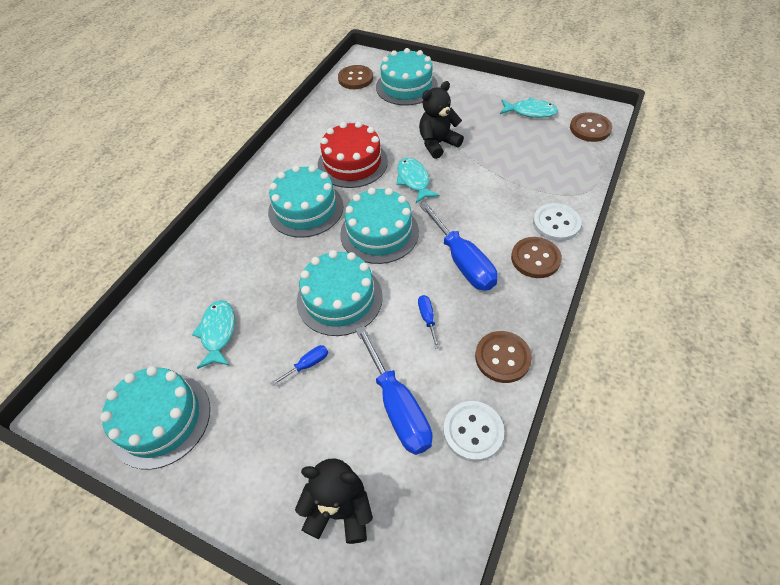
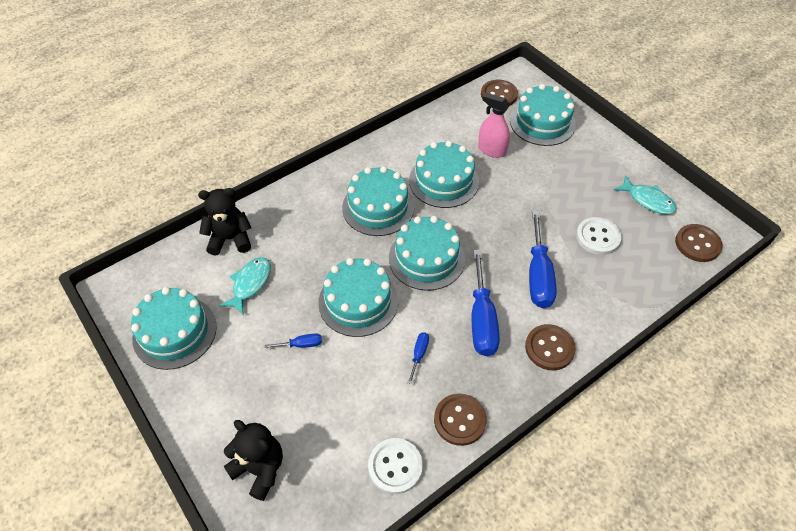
camera: 25 degrees right, 0 degrees up
(352, 163) = (443, 181): red cake -> turquoise cake
(378, 123) = (491, 150): none -> pink spray bottle
(398, 407) = (349, 415): blue screwdriver -> blue screwdriver (538, 275)
(414, 180) = (488, 222): turquoise fish -> none
(437, 144) = (533, 195): black teddy bear -> black teddy bear (230, 239)
(556, 223) = (592, 324): white button -> white button (598, 237)

